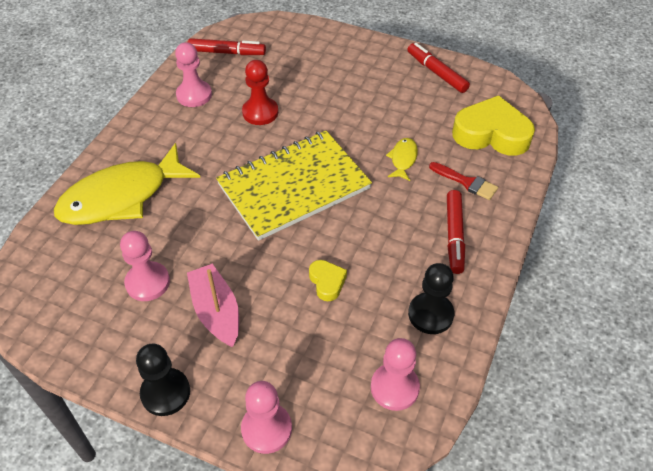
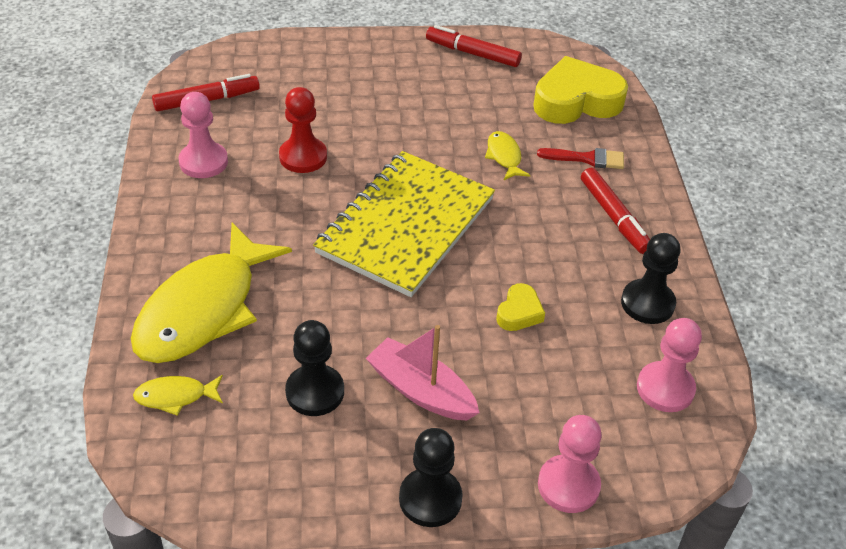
camera: 30 degrees left, 5 degrees down
(63, 249) = (175, 396): none -> yellow fish
(147, 282) = (315, 392): pink pawn -> black pawn
(327, 282) = (519, 312): yellow heart -> yellow heart turned 75 degrees clockwise

